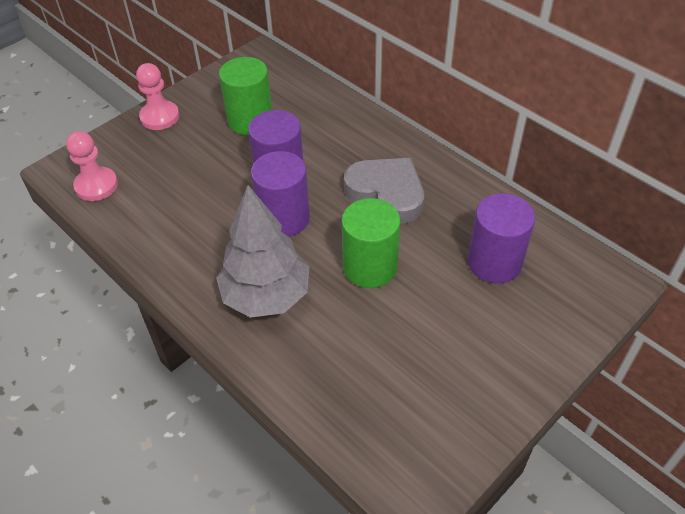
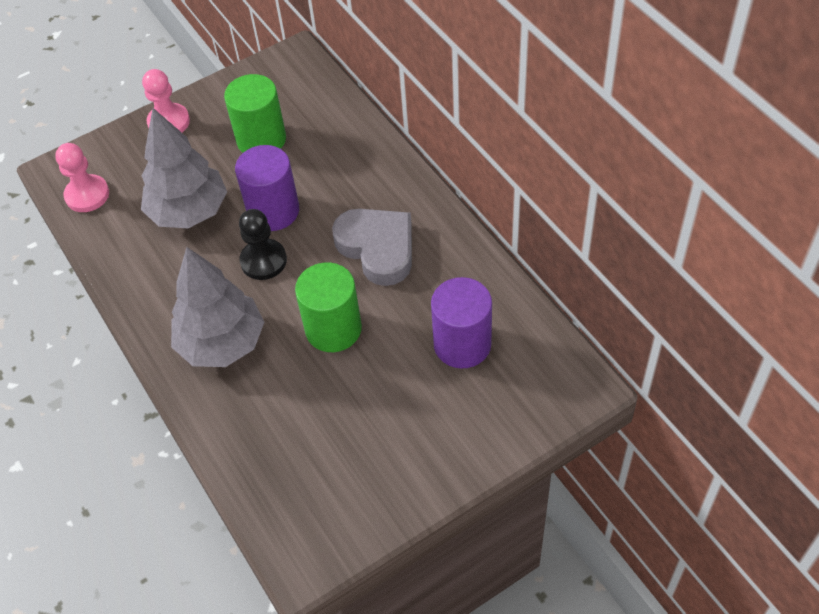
camera: 15 degrees right, 5 degrees up
(200, 187) = (189, 212): none -> grey tree
(284, 218) = (263, 261): purple cylinder -> black pawn

